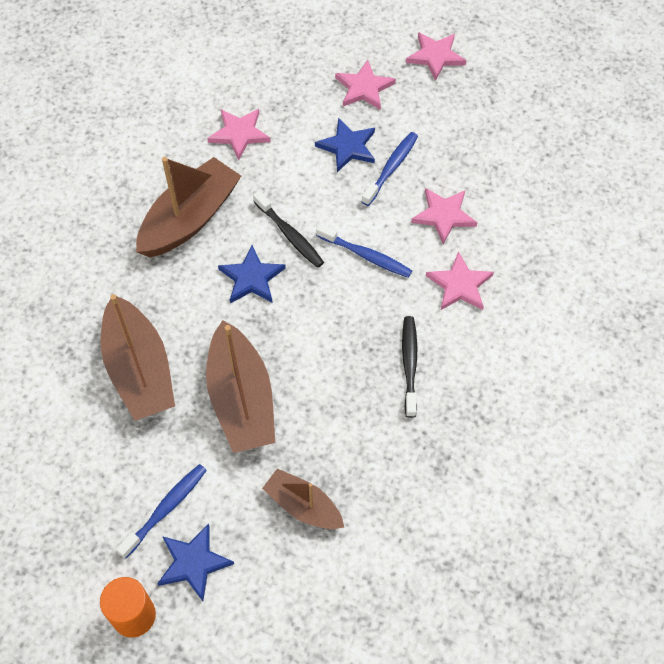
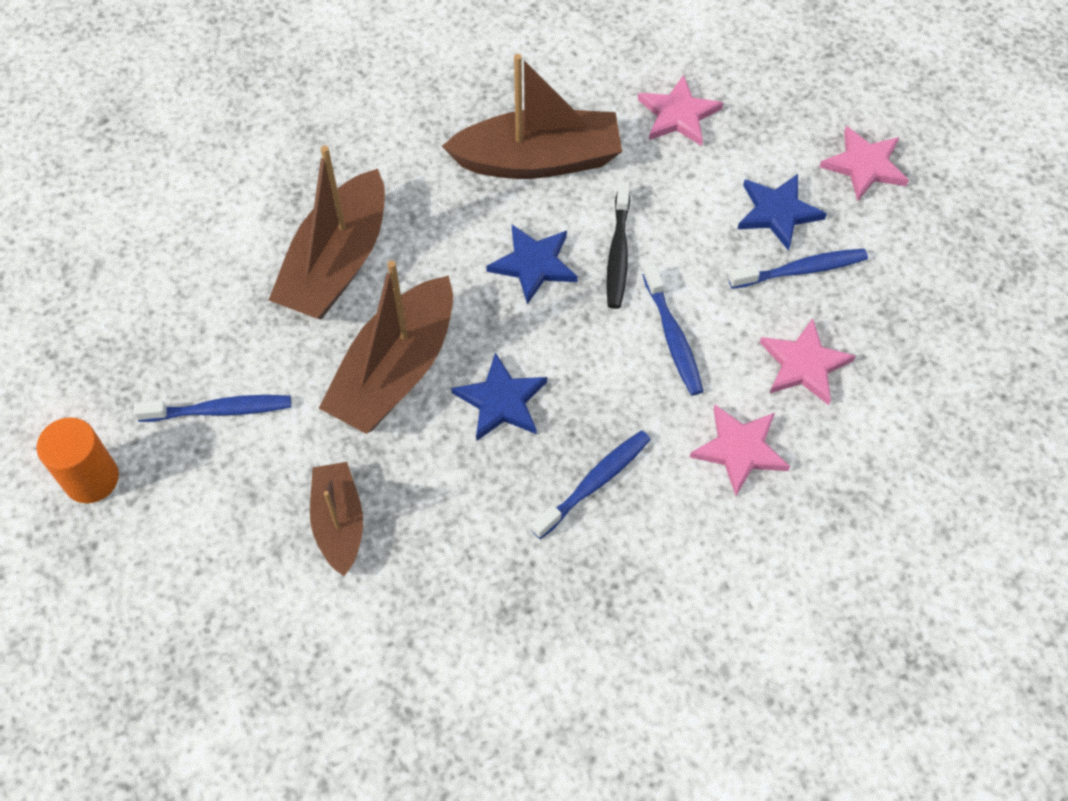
camera: 45 degrees right, 0 degrees up
(193, 563) = (189, 481): blue star -> blue star (501, 401)
(409, 364) = (594, 483): black toothbrush -> blue toothbrush
(435, 56) = (986, 191): pink star -> none

